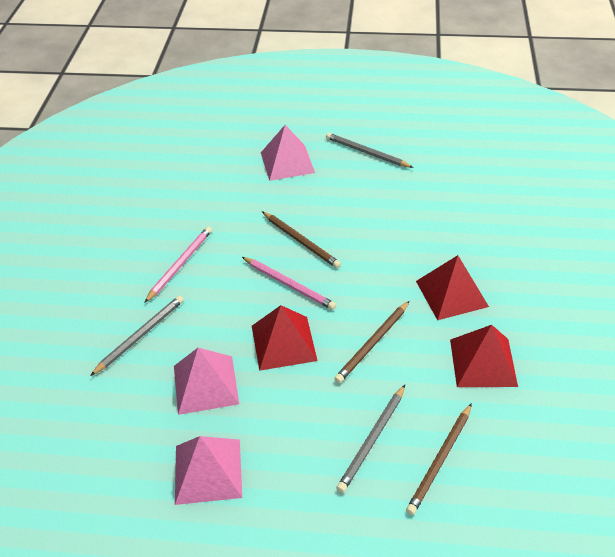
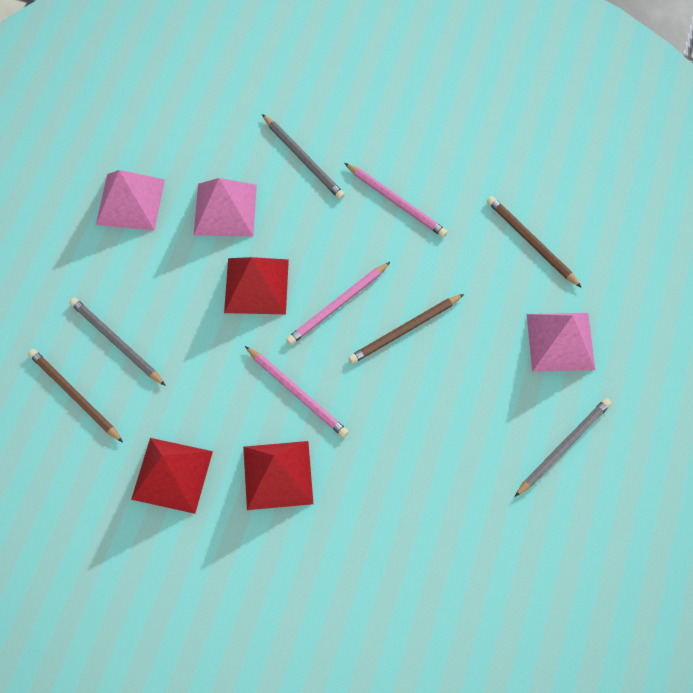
camera: 100 degrees right, 20 degrees up
(373, 343) = (230, 371): brown pencil -> brown pencil (531, 242)
(377, 295) = (297, 393): none -> pink pencil

